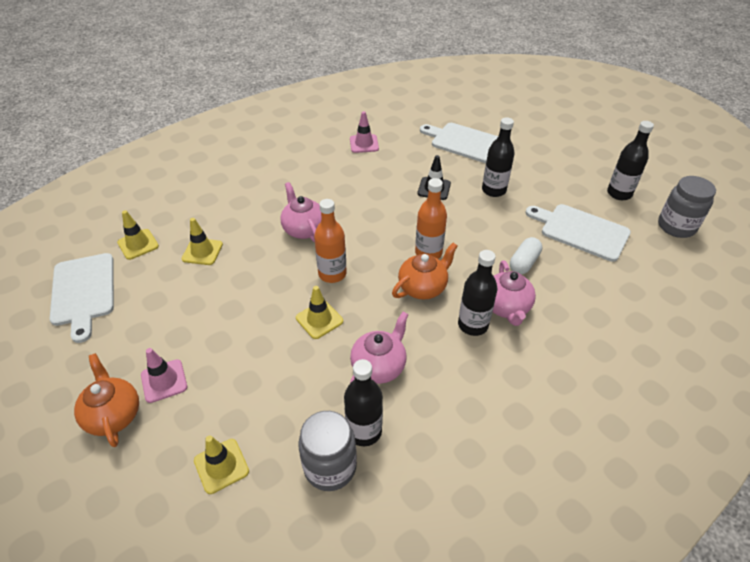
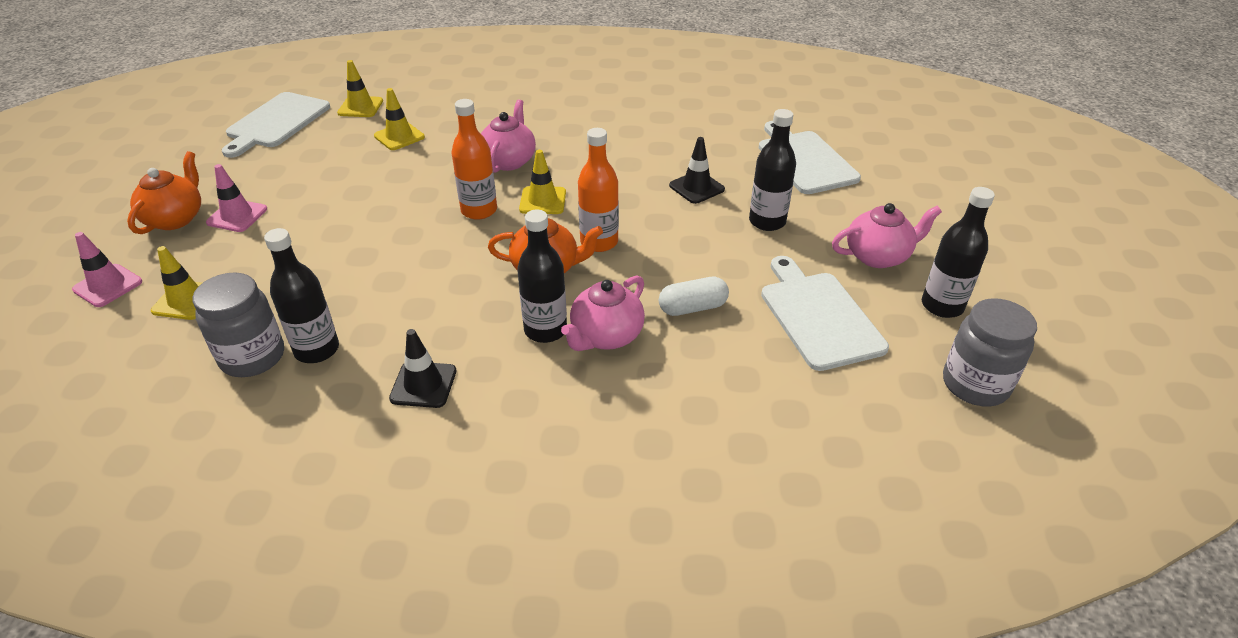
camera: 40 degrees right, 5 degrees down
(319, 319) = (412, 241): yellow traffic cone -> yellow traffic cone (543, 201)
(364, 144) = (681, 113): pink traffic cone -> pink traffic cone (108, 286)
(379, 366) = (405, 309): pink teapot -> pink teapot (878, 256)
(456, 404) = (423, 385): none -> black traffic cone

